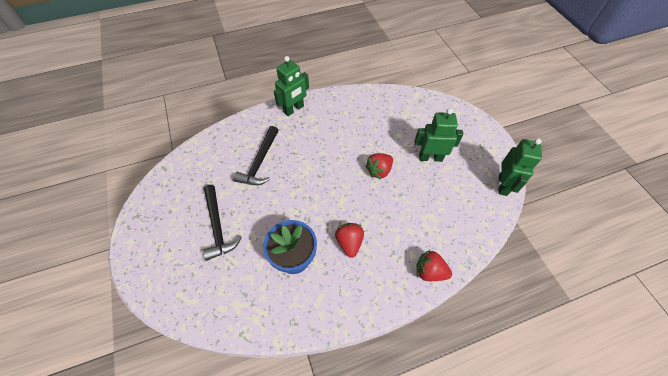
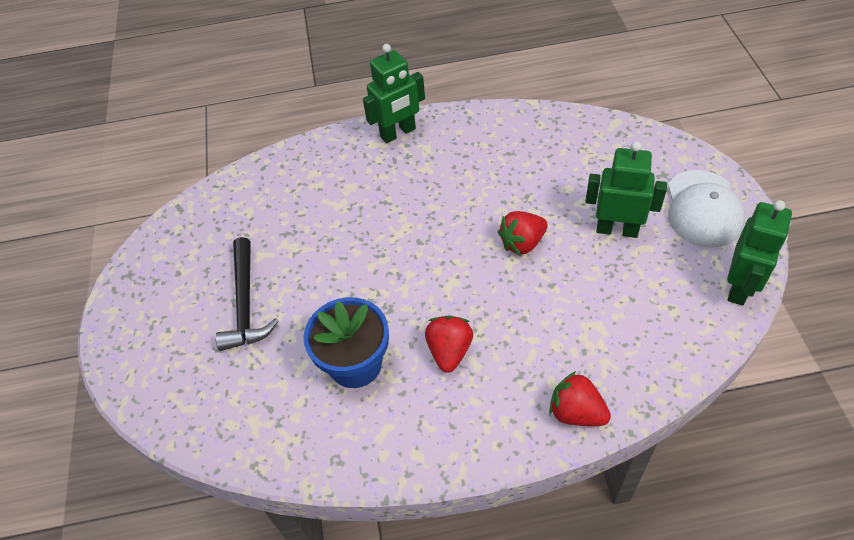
camera: 15 degrees right, 5 degrees down
(260, 162) = (328, 212): black hammer -> none
(474, 141) = (703, 209): none -> white cap

